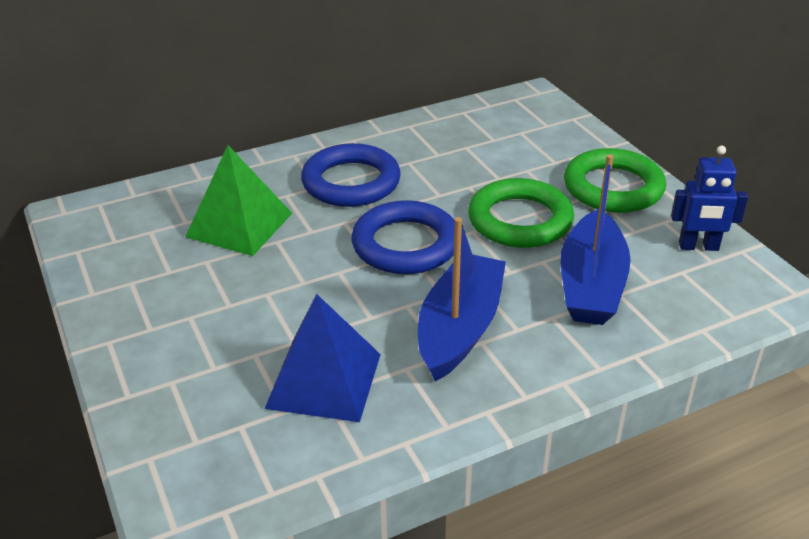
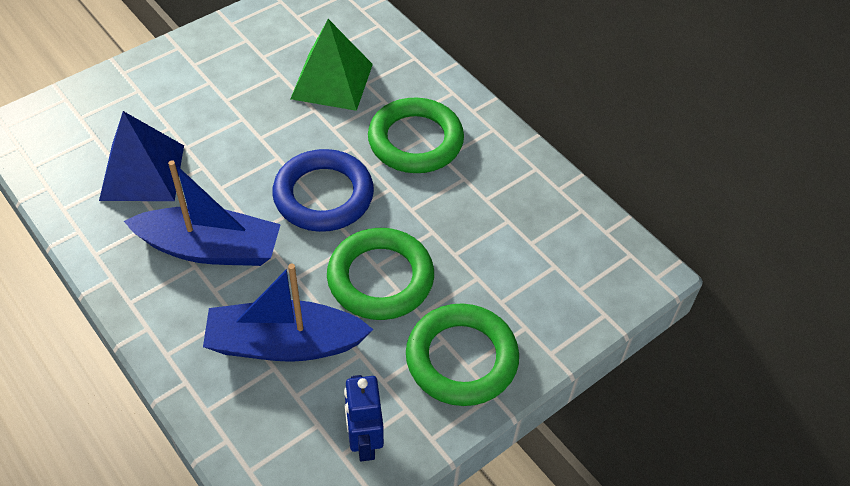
camera: 75 degrees right, 15 degrees up
(351, 182) = (415, 141): blue ring -> green ring

